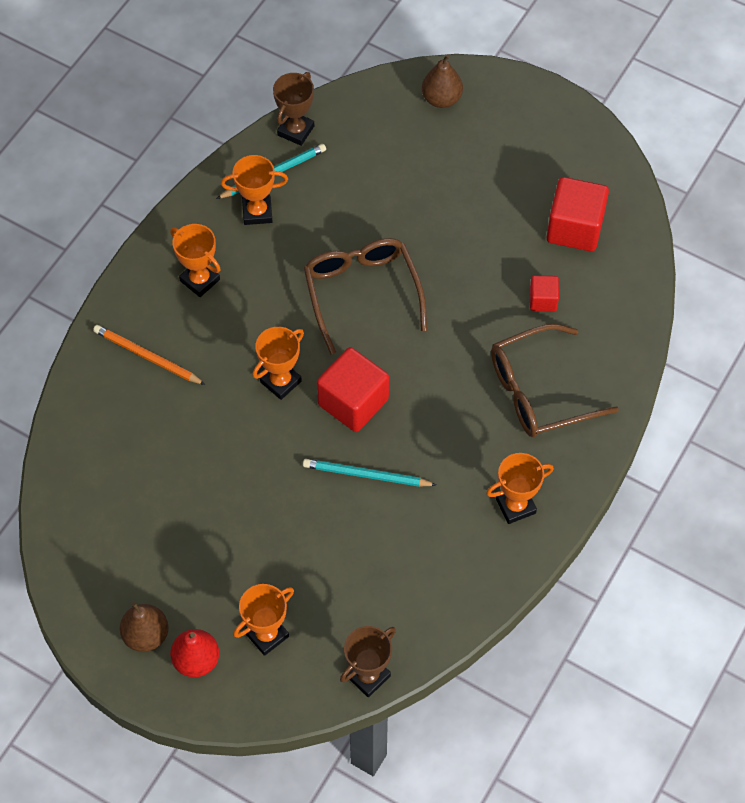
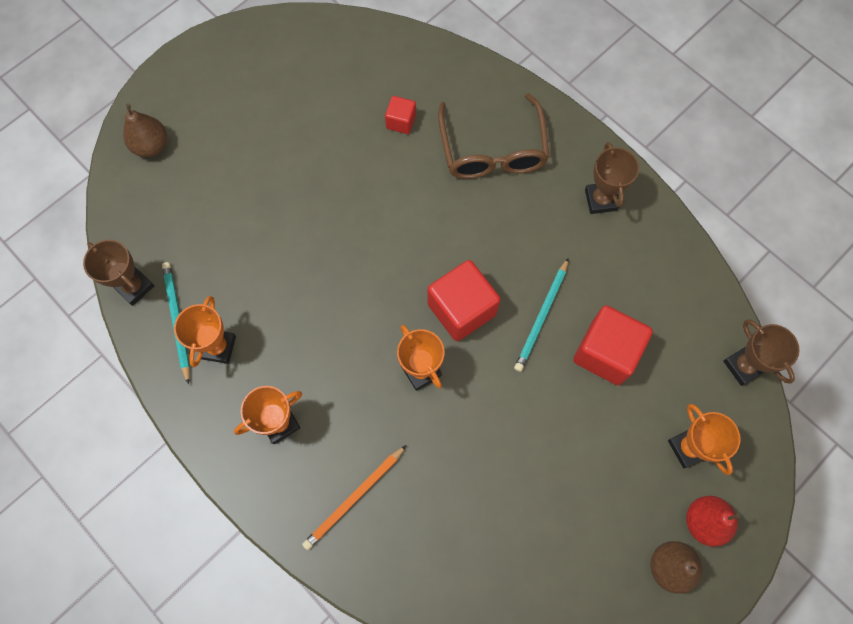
camera: 75 degrees left, 10 degrees up
(362, 292) = (344, 271): brown glasses -> none
(515, 506) = (601, 200): orange trophy -> brown trophy
(575, 228) = (335, 76): red cube -> red cube (605, 353)

